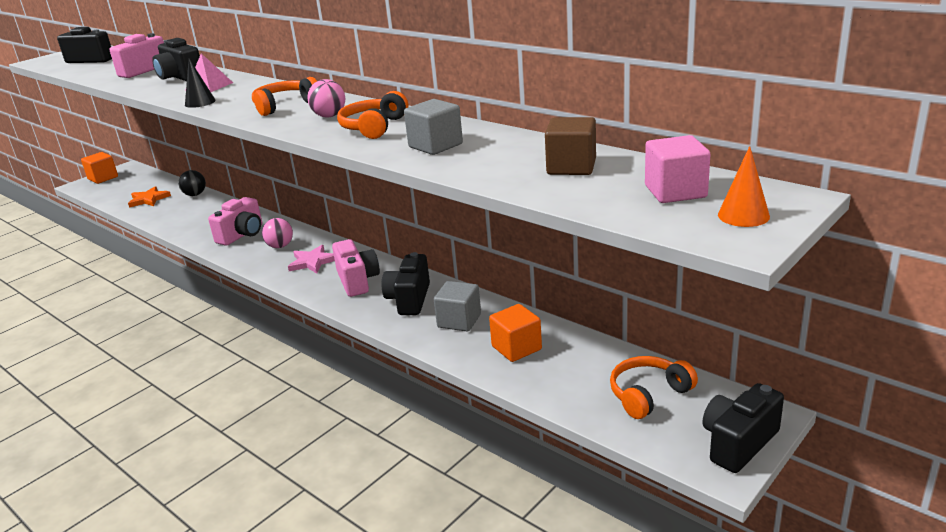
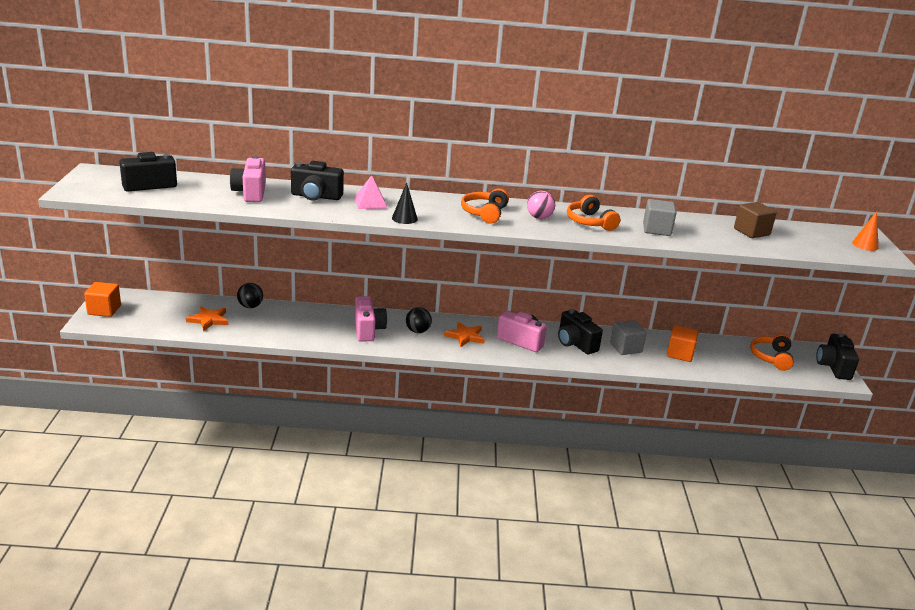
camera: 45 degrees left, 0 degrees up
(280, 246) = (418, 331): pink ball -> black ball
(312, 262) = (465, 336): pink star -> orange star
(675, 191) = (819, 238): pink cube -> none

